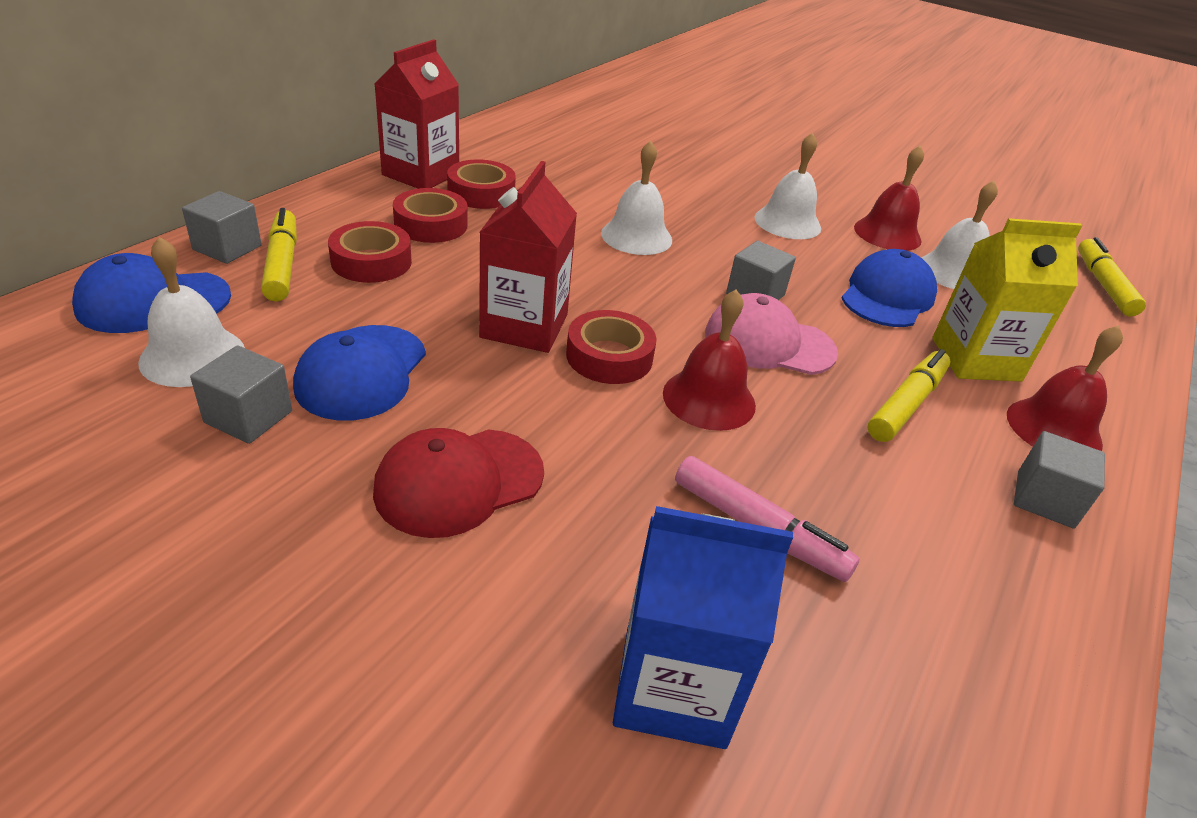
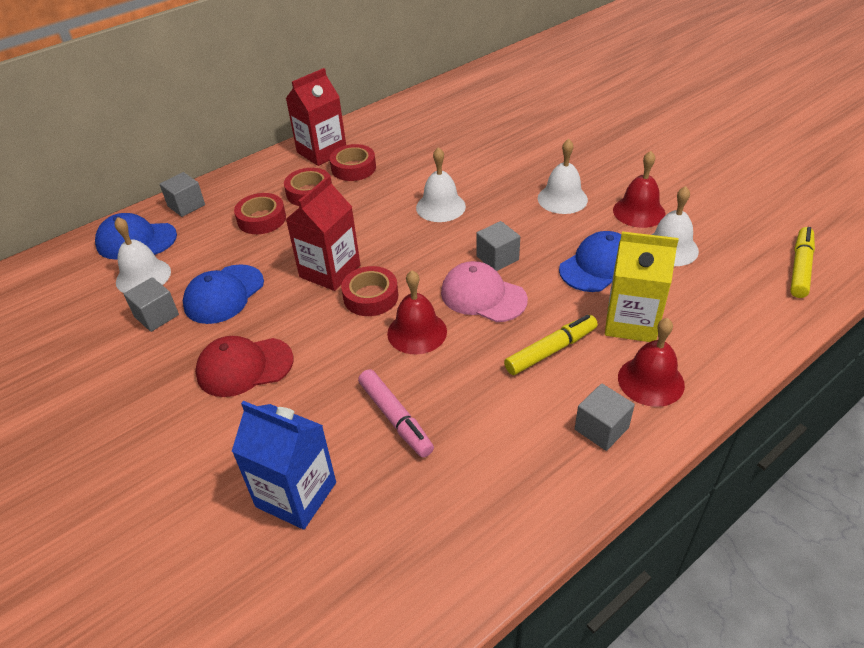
camera: 25 degrees right, 5 degrees up
(282, 264) = (211, 218): yellow marker -> none

